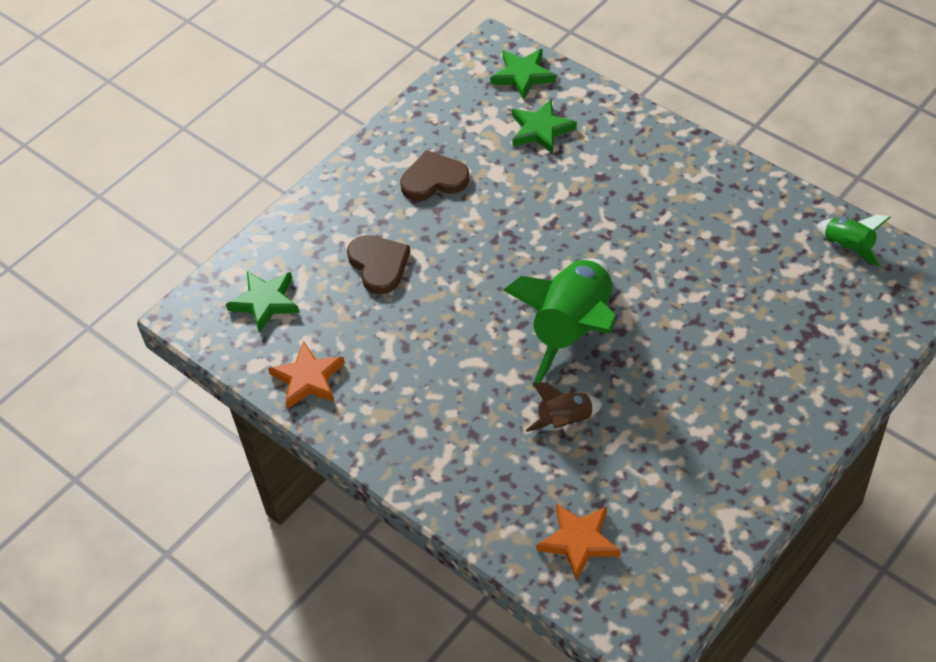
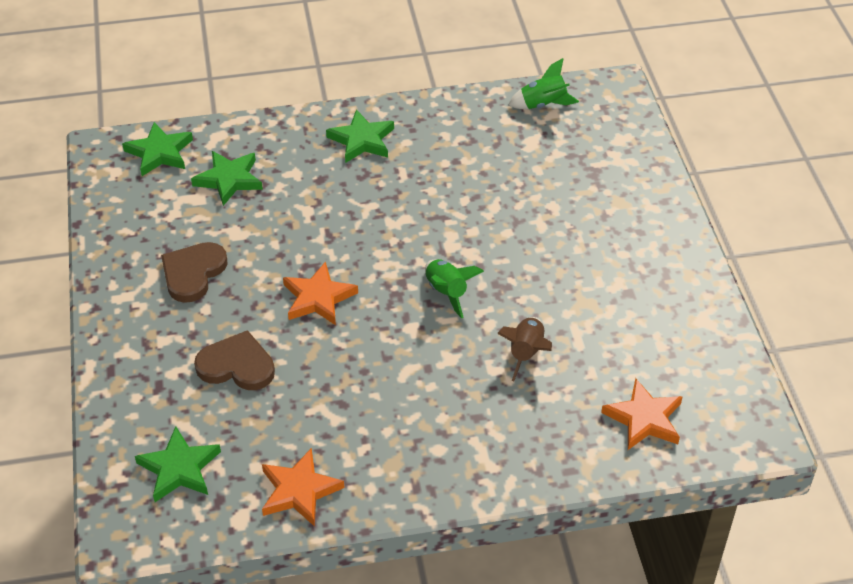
camera: 55 degrees left, 5 degrees down
(485, 262) = (318, 298): none -> orange star
(572, 331) = (447, 292): green rocket -> green rocket, size x0.48
(669, 170) = (362, 140): none -> green star

